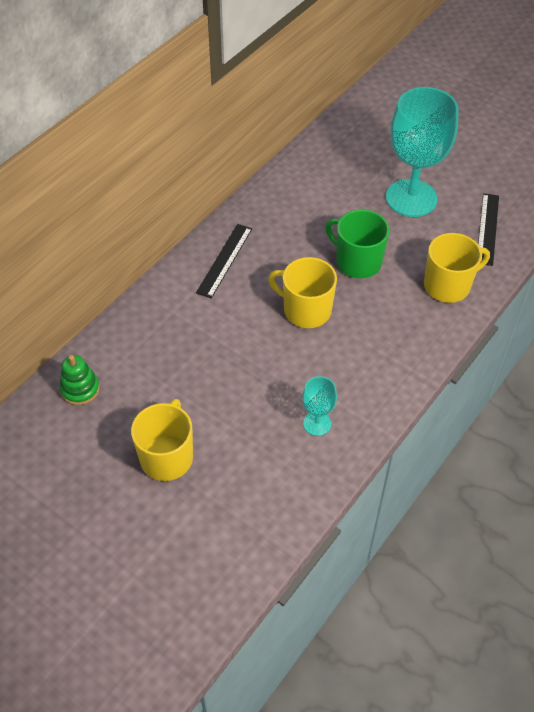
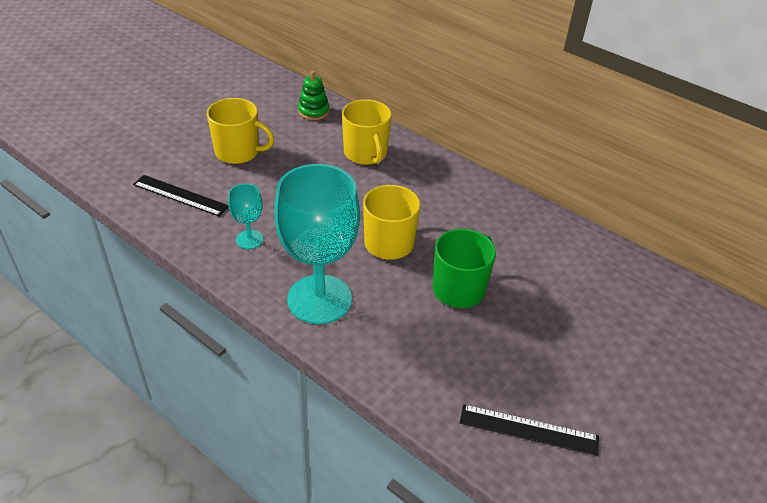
camera: 90 degrees right, 10 degrees down
(224, 260) = (456, 191): black ruler -> black ruler (180, 195)
(411, 198) = (573, 352): turquoise goblet -> turquoise goblet (319, 299)
(448, 285) = (424, 369): yellow mug -> yellow mug (366, 153)

